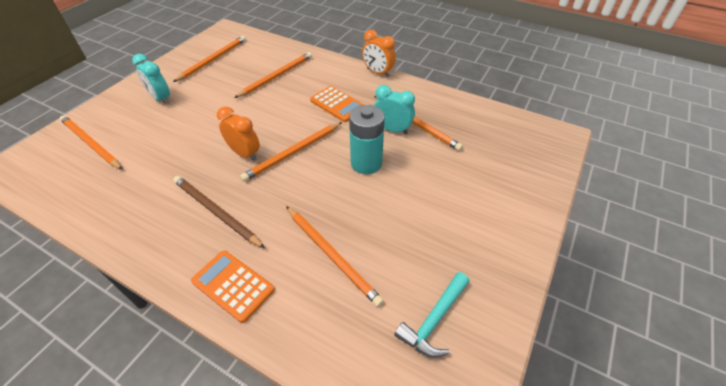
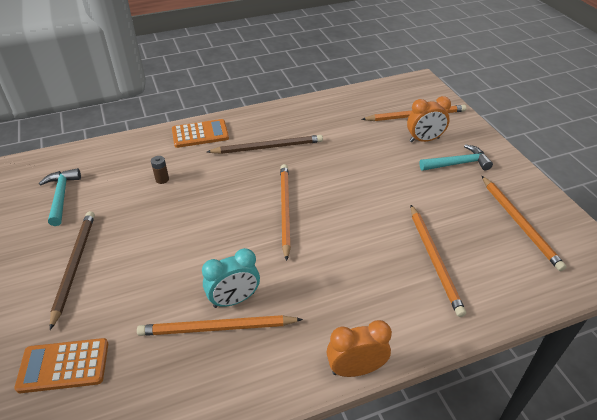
camera: 130 degrees right, 5 degrees down
(161, 99) = (457, 164): turquoise clock -> turquoise hammer
(245, 154) = (316, 183): orange clock -> orange clock (424, 140)
(332, 255) = (162, 179): orange pencil -> brown battery
(337, 104) = (325, 281): orange calculator -> orange calculator (64, 366)
(366, 163) = (215, 248): turquoise battery -> none
(470, 225) = (74, 266): none -> brown pencil

